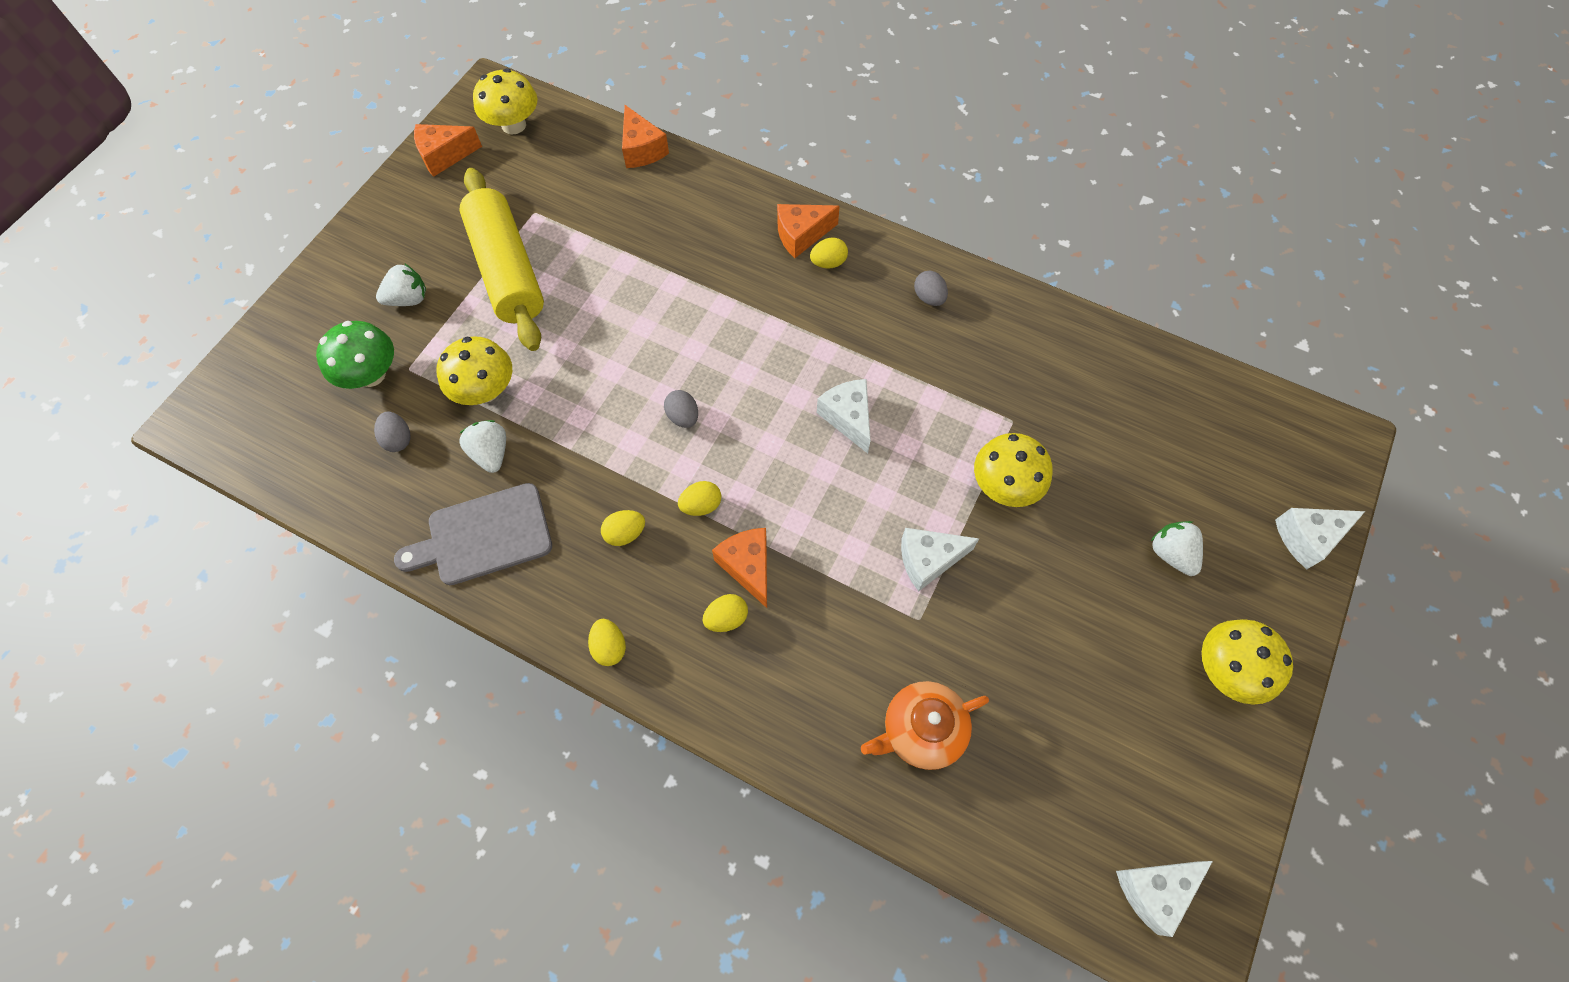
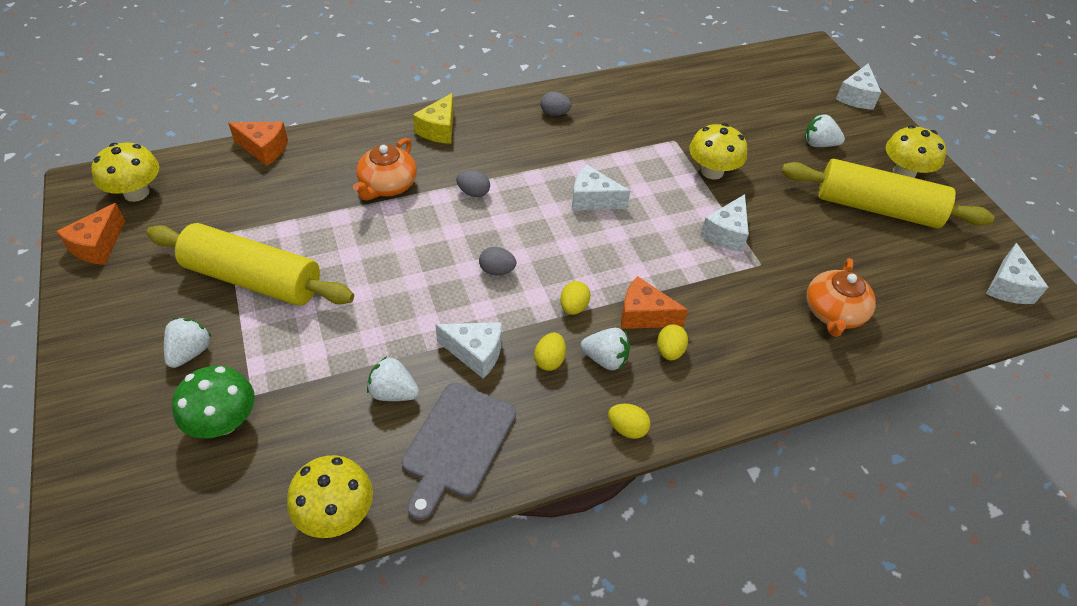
camera: 50 degrees left, 15 degrees down
(398, 439) = (306, 443): grey egg -> grey egg (473, 192)
(485, 390) = (336, 360): yellow mushroom -> yellow mushroom (336, 513)
(581, 475) = (475, 353): none -> white cheese
(668, 574) = (605, 359): none -> white strawberry
(693, 261) = (387, 186): none -> orange teapot
(801, 235) = (439, 129): orange cheese -> yellow cheese
(828, 263) = (474, 133): yellow egg -> none
(1130, 677) = (877, 208): none -> yellow rolling pin

